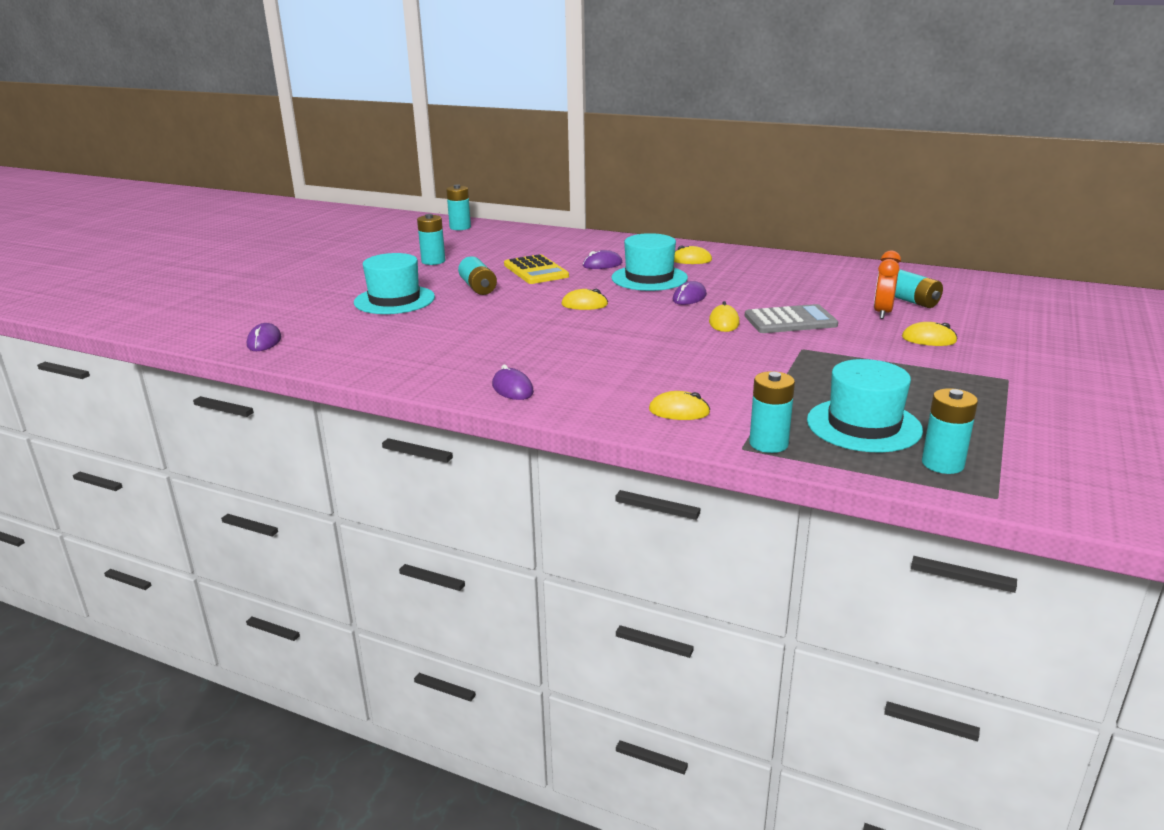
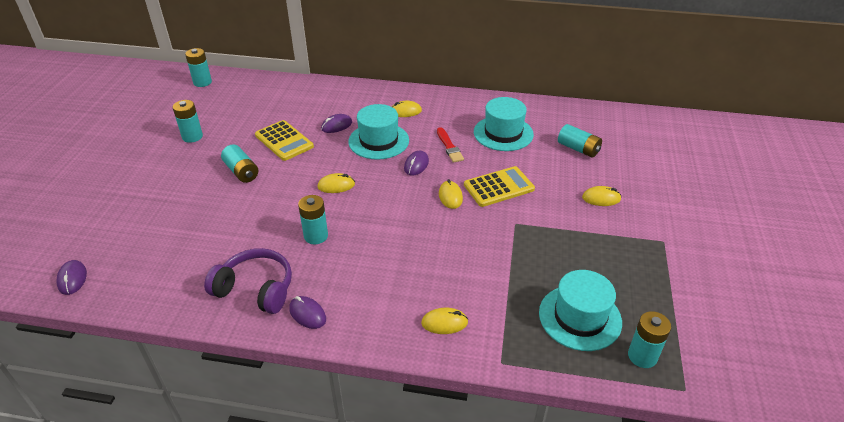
camera: 15 degrees left, 15 degrees up
(394, 300) = (173, 199): turquoise hat -> turquoise hat (503, 133)
(460, 366) = (256, 289): none -> purple headphones
(737, 288) = (449, 147): none -> red brush
(768, 444) = (519, 353): turquoise battery -> turquoise battery (316, 236)
(790, 321) = (499, 187): grey calculator -> yellow calculator
(882, 313) = (562, 167): orange clock -> none

